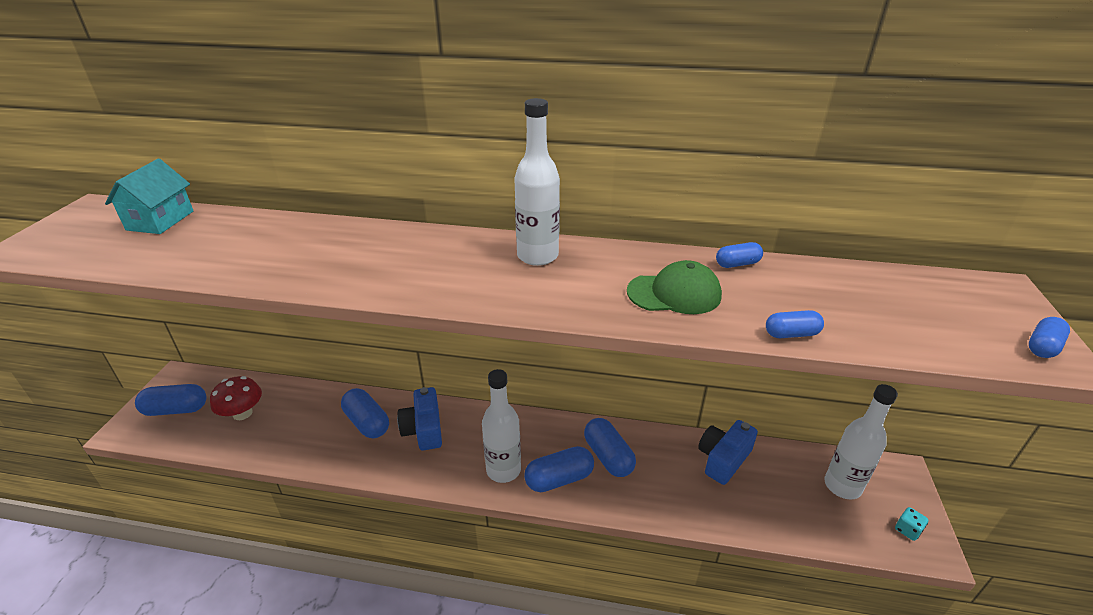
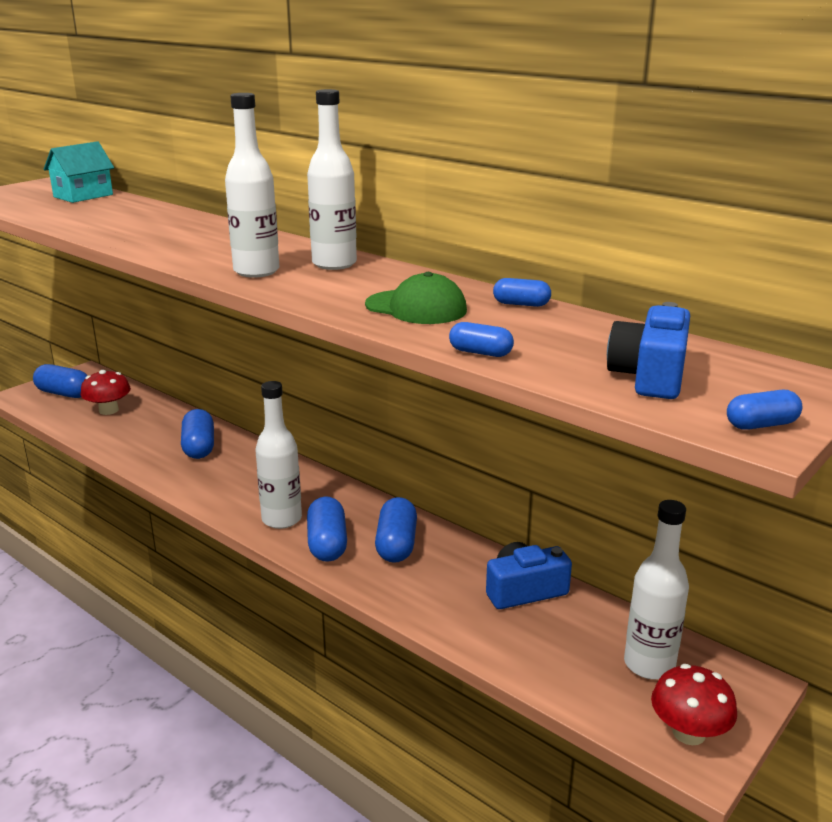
camera: 30 degrees right, 10 degrees down
(424, 429) = (242, 467): blue camera -> blue camera (649, 376)
(485, 287) = (256, 271): none -> white bottle
(559, 479) = (327, 544): blue capsule -> blue capsule turned 75 degrees clockwise
(907, 530) = (688, 732): turquoise dice -> red mushroom

